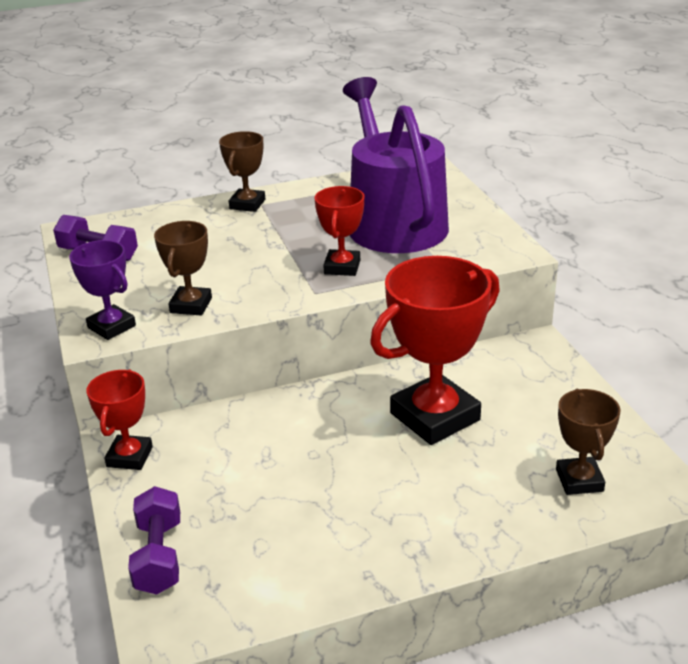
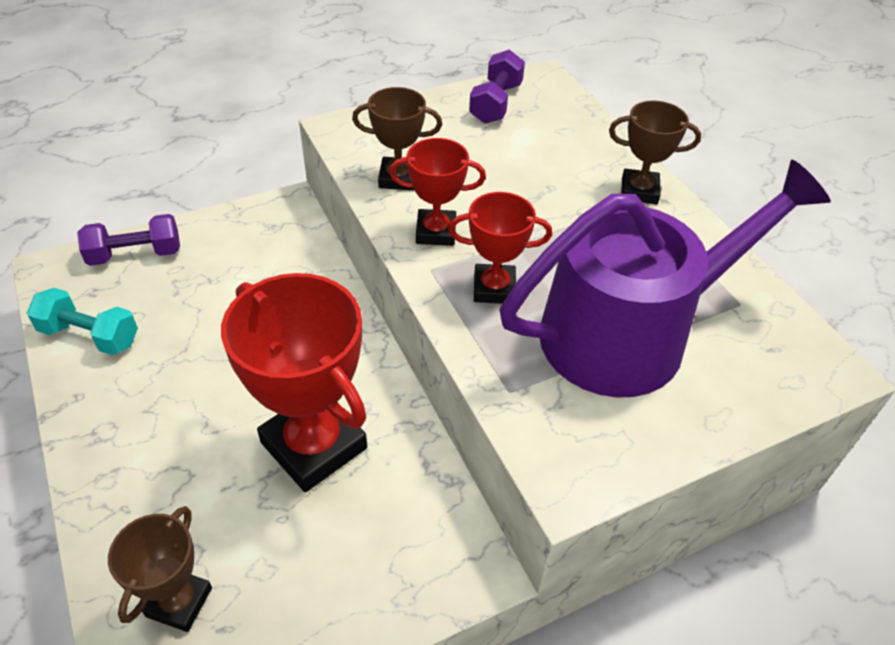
camera: 80 degrees right, 15 degrees up
(111, 327) = (357, 134): purple trophy -> none
(130, 457) = (266, 216): red trophy -> red trophy (436, 232)
(283, 577) = (90, 335): none -> turquoise dumbbell
(579, 480) = (179, 602): brown trophy -> brown trophy turned 60 degrees counterclockwise

